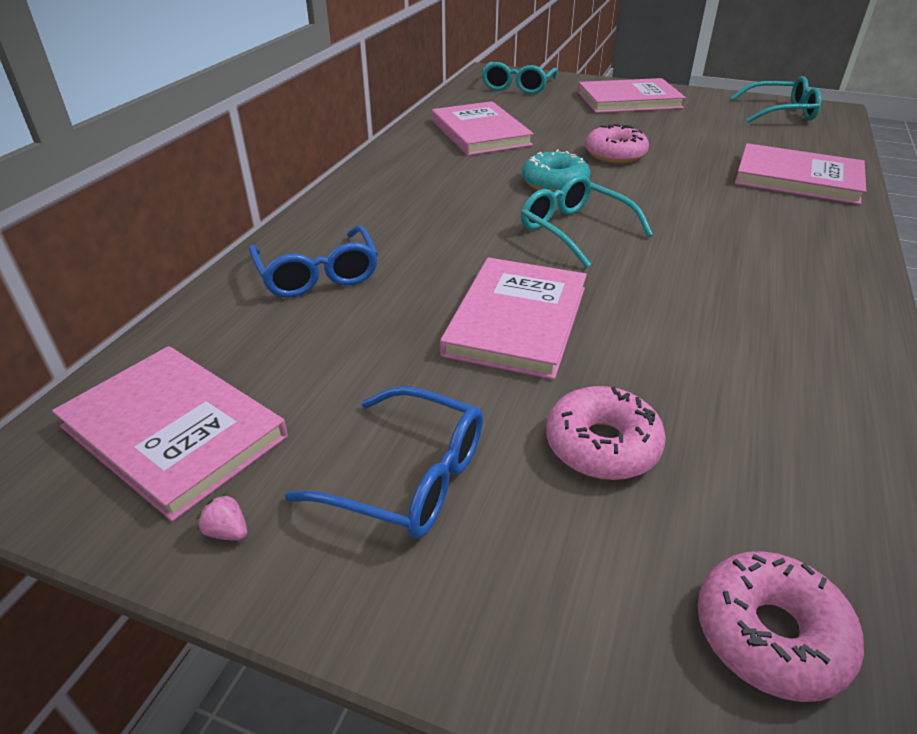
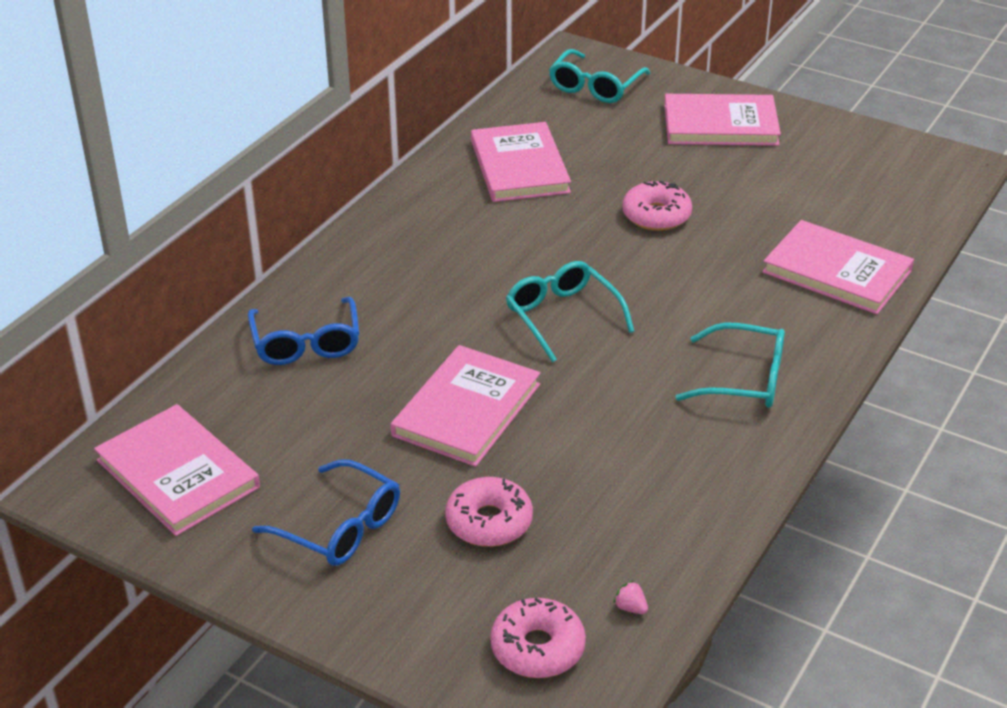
camera: 10 degrees right, 0 degrees up
(227, 532) = (211, 547): pink strawberry -> pink strawberry (630, 608)
(554, 183) = (570, 252): turquoise donut -> none
(781, 112) = (895, 163): turquoise glasses -> turquoise glasses (744, 379)

